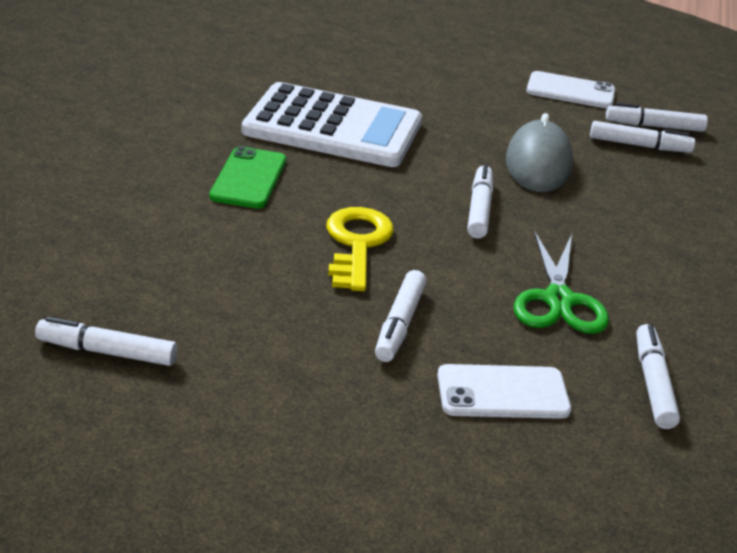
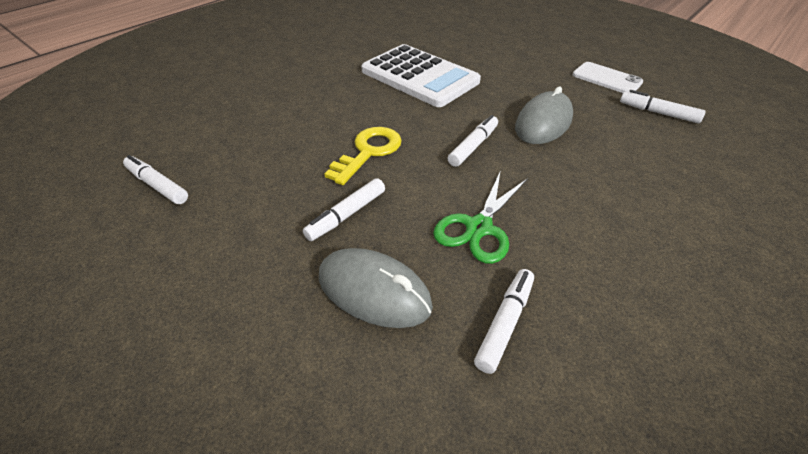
camera: 30 degrees right, 10 degrees up
(248, 178) = (340, 98): green phone -> none
(503, 393) = (374, 291): white phone -> grey mouse
(639, 145) = (635, 124): white marker -> none

